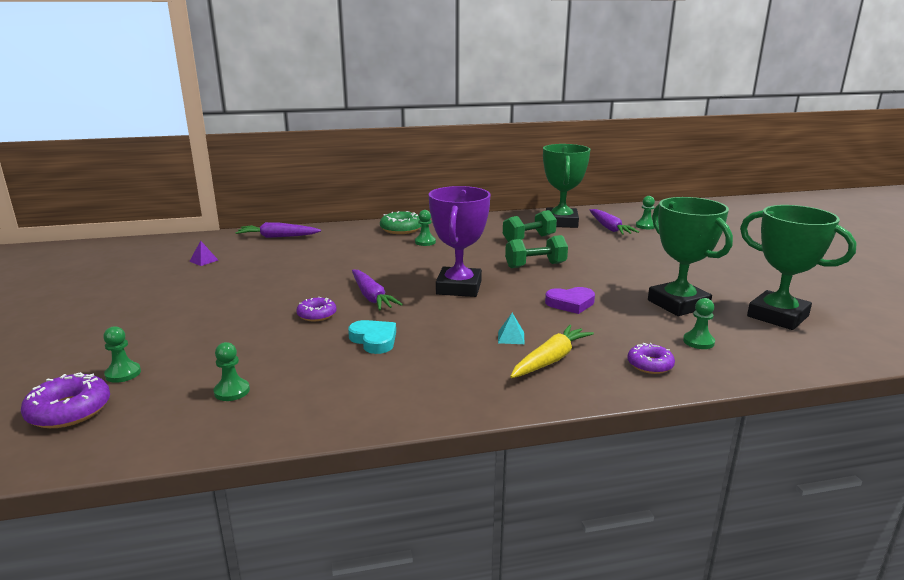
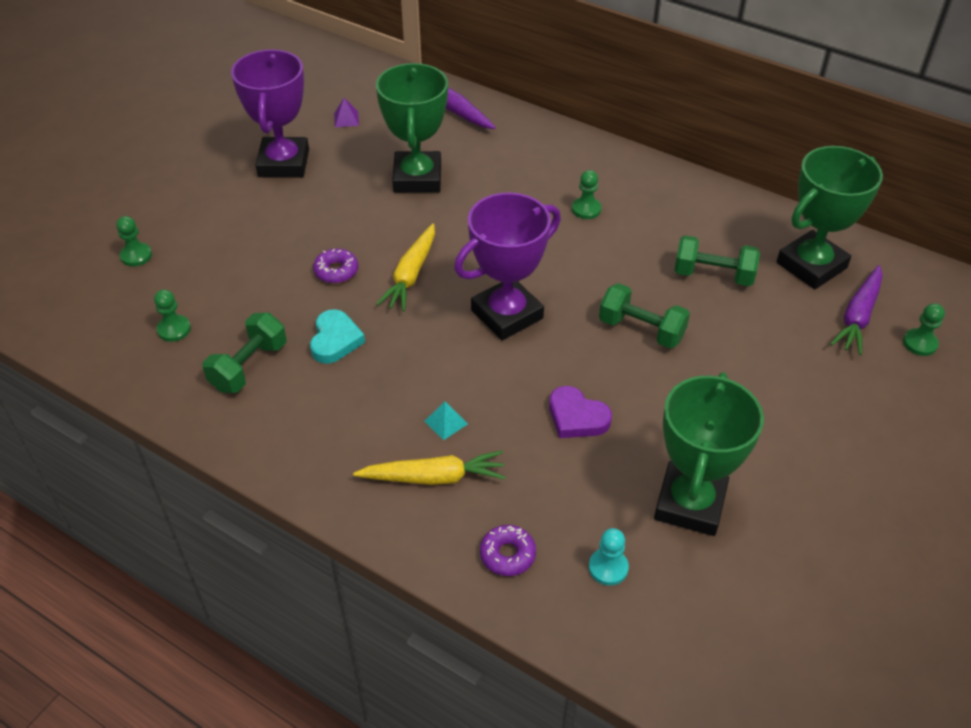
camera: 45 degrees right, 25 degrees up
(69, 411) = (72, 277): purple donut -> none
(186, 290) = (284, 163): none -> purple trophy
(333, 378) = (249, 366): none -> green dumbbell
(371, 297) = (411, 275): purple carrot -> yellow carrot
(401, 229) = (595, 167): green donut -> none
(698, 342) = (608, 568): green pawn -> turquoise pawn
(777, 316) = (770, 608): green trophy -> green trophy (417, 178)

